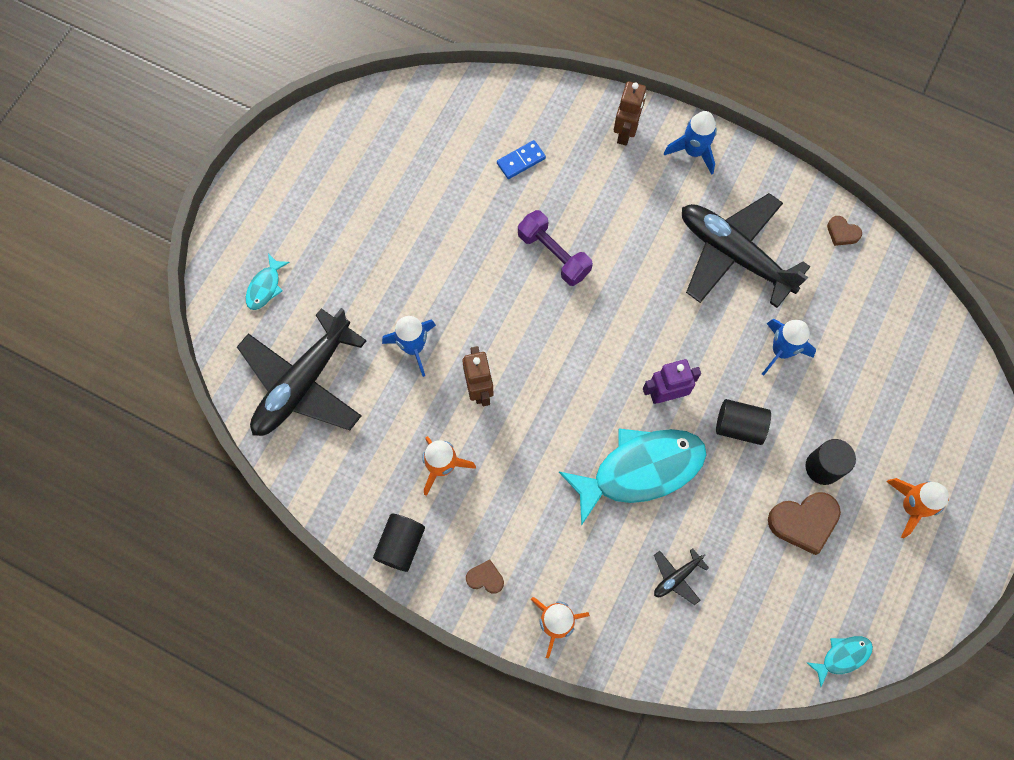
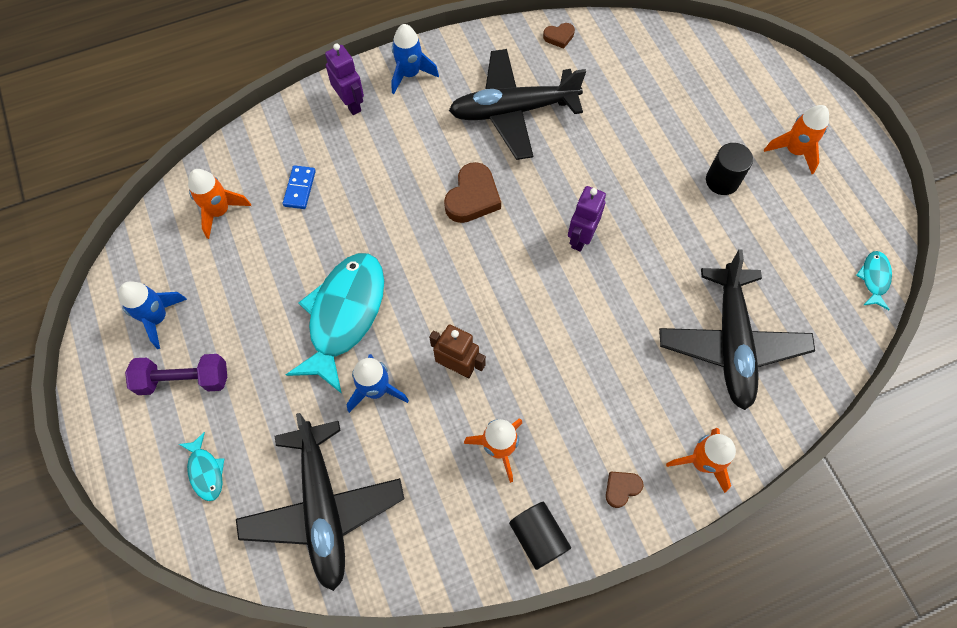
camera: 50 degrees left, 5 degrees down
(453, 125) = (220, 211): none -> orange rocket
(553, 255) = (398, 226): purple dumbbell -> purple dumbbell (184, 380)
(625, 133) = (351, 104): brown robot -> purple robot
(640, 470) = (625, 301): turquoise fish -> turquoise fish (344, 315)
(676, 577) = (731, 342): black plane -> black plane, size x2.45
(739, 426) = (647, 209): black cylinder -> none
(781, 351) = (612, 139): blue rocket -> blue rocket (158, 318)
(803, 522) = (753, 225): brown heart -> brown heart (472, 197)

